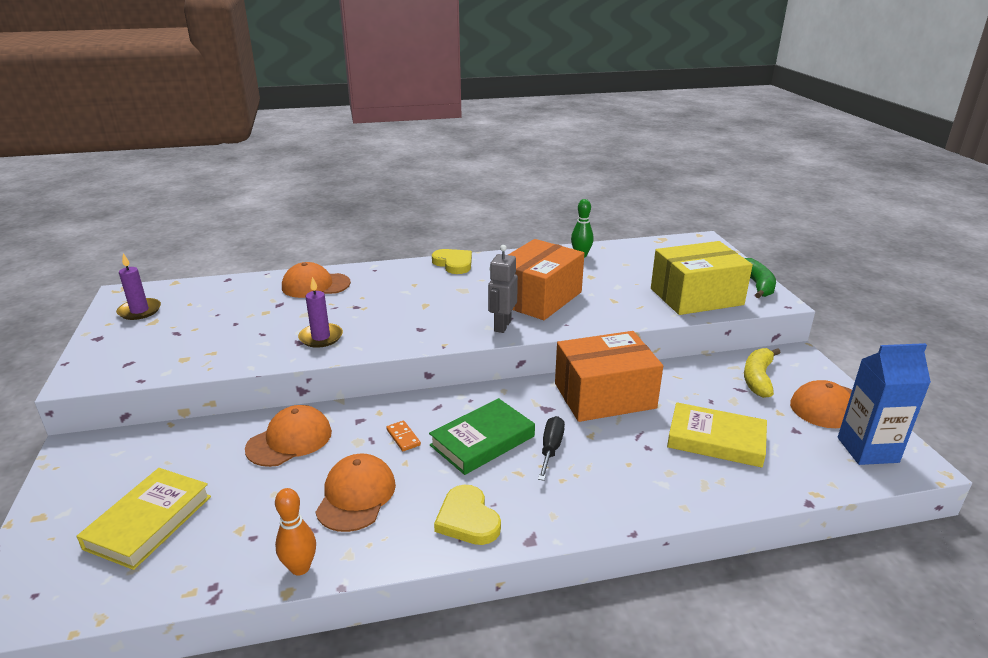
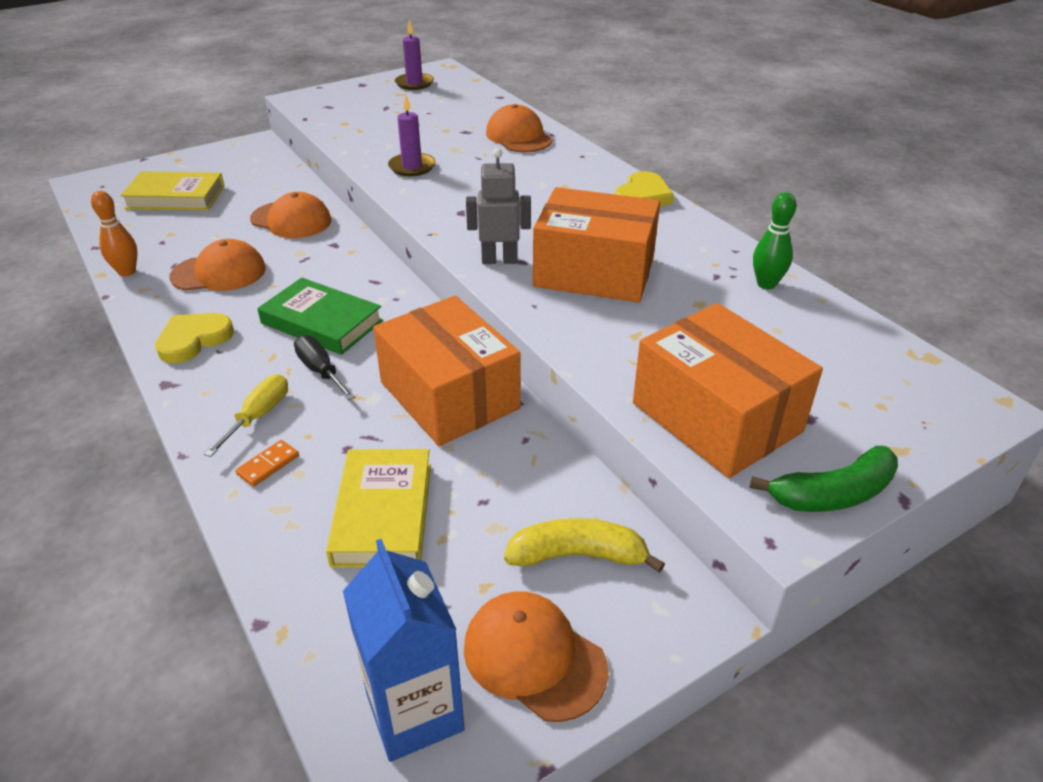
camera: 70 degrees right, 10 degrees up
(403, 437) = (313, 274): orange domino -> orange domino (268, 465)
(551, 449) = (320, 371): black screwdriver -> black screwdriver turned 120 degrees counterclockwise
(597, 486) = (259, 416): none -> yellow screwdriver
(696, 296) = (716, 417): yellow box -> orange box

